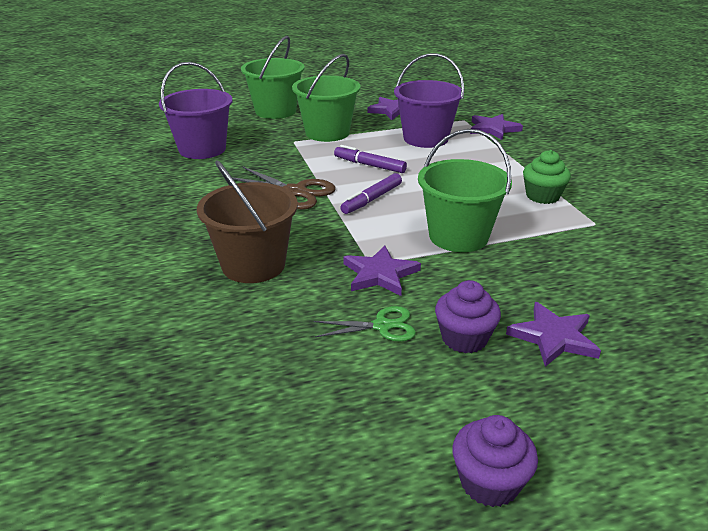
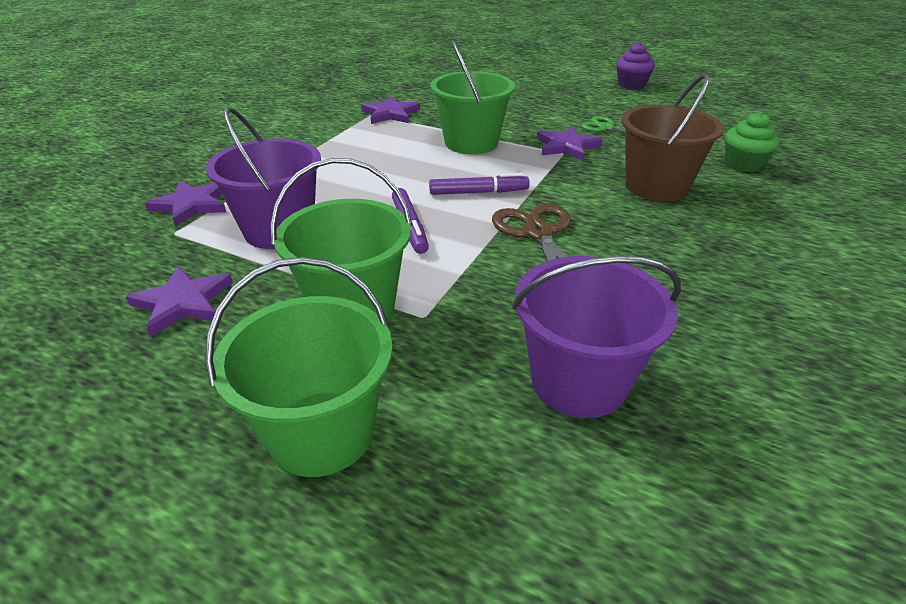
camera: 135 degrees left, 5 degrees up
(464, 338) = (568, 110): purple cupcake -> none
(542, 196) = (351, 138): green cupcake -> green cupcake (743, 164)
(554, 337) = (523, 96): purple star -> purple star (390, 114)

